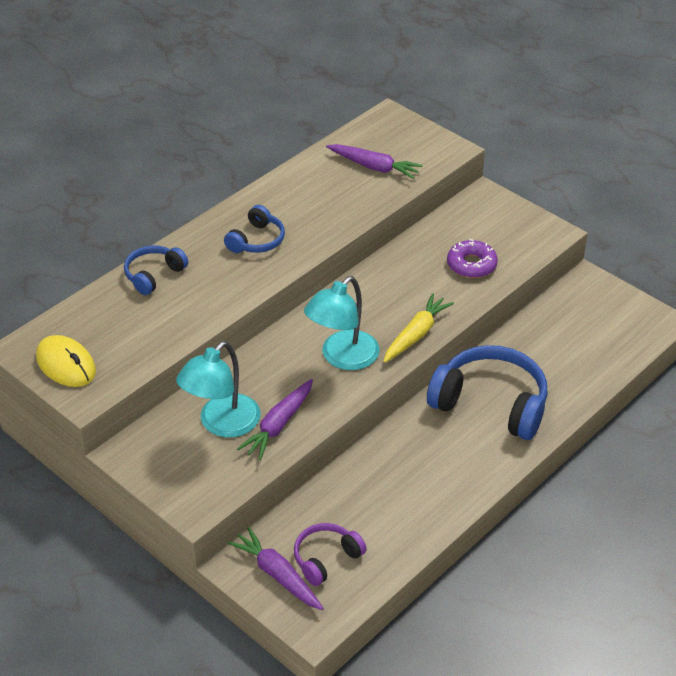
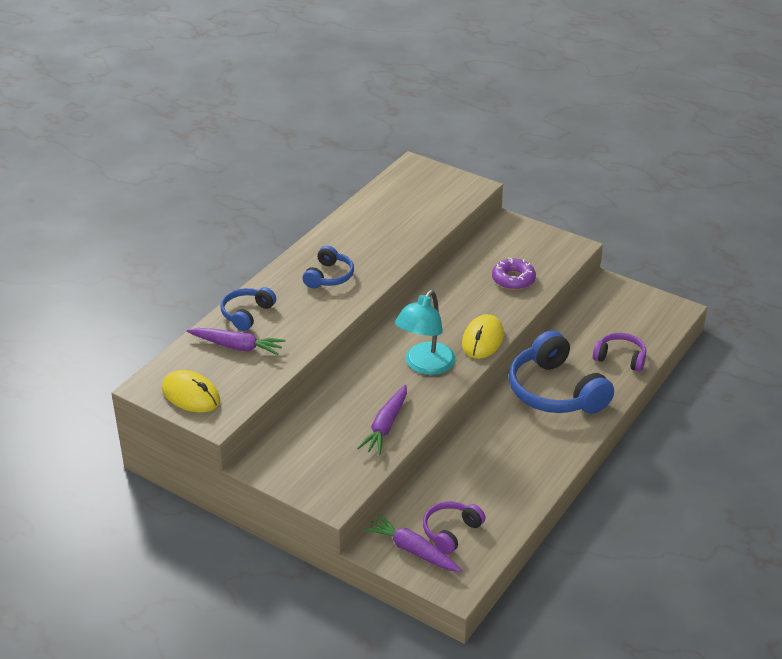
camera: 10 degrees left, 5 degrees down
(222, 424) = (336, 431): turquoise lamp -> none
(374, 167) = (413, 207): purple carrot -> purple carrot (237, 346)
(416, 334) = (482, 340): yellow carrot -> yellow mouse
(491, 404) = (555, 391): blue headphones -> blue headphones turned 135 degrees counterclockwise
(576, 373) = (620, 358): none -> purple headphones

